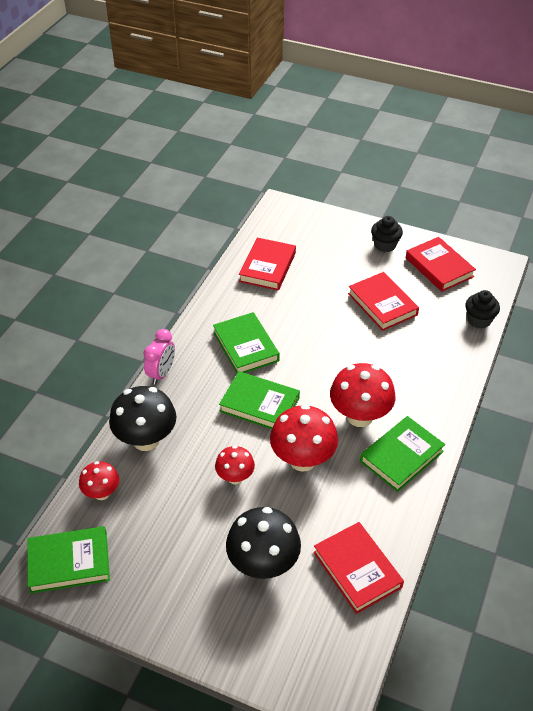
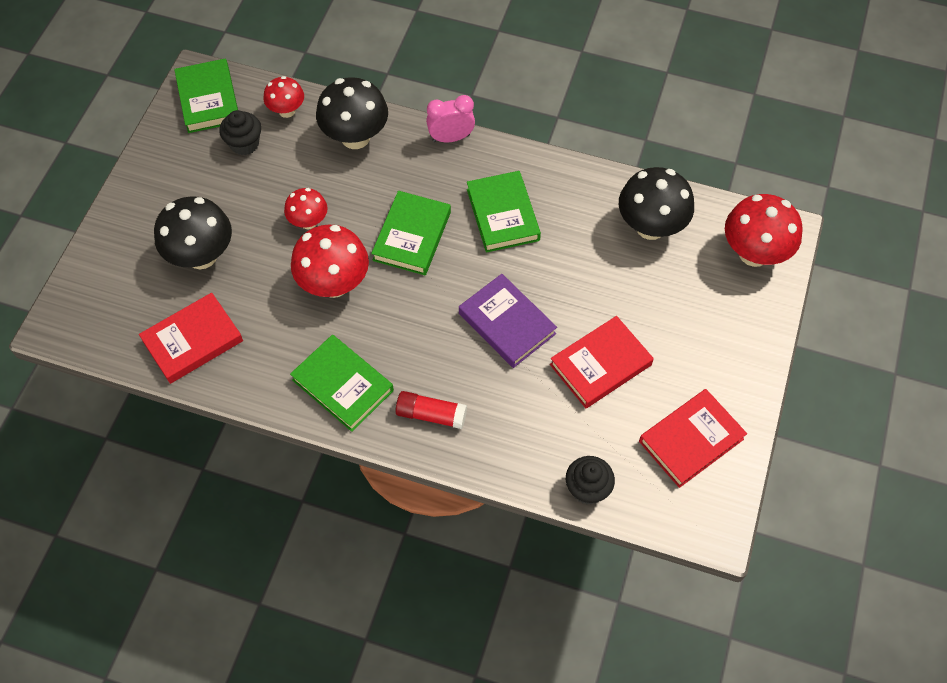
camera: 85 degrees right, 15 degrees up
(161, 373) = (451, 138): pink clock -> pink clock turned 150 degrees clockwise
(246, 346) = (502, 215): green book -> green book turned 75 degrees counterclockwise
(267, 267) = (650, 226): red book -> black mushroom
(346, 351) = (507, 323): none -> purple book
(359, 416) = (401, 340): red mushroom -> red mushroom (754, 253)
(385, 245) = (726, 368): black cupcake -> black cupcake (244, 144)
(426, 401) = (431, 414): none -> red glue stick

